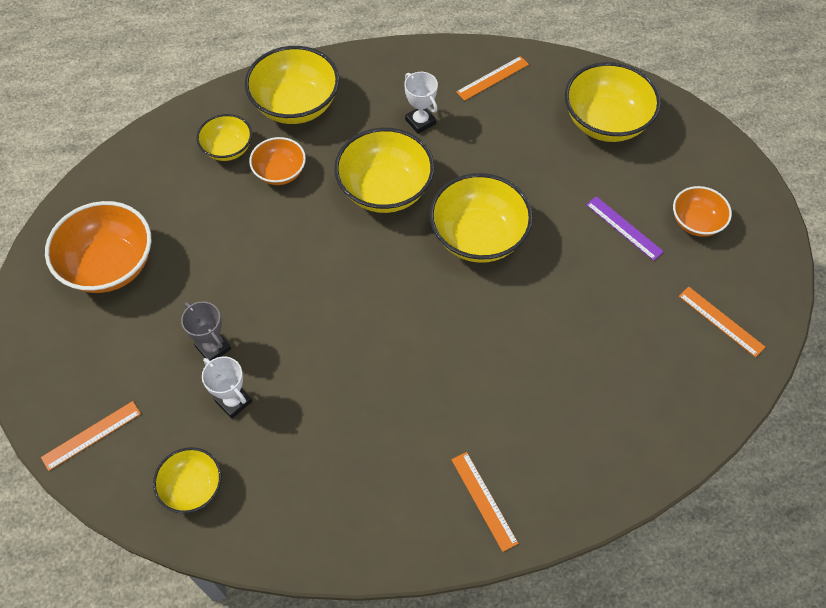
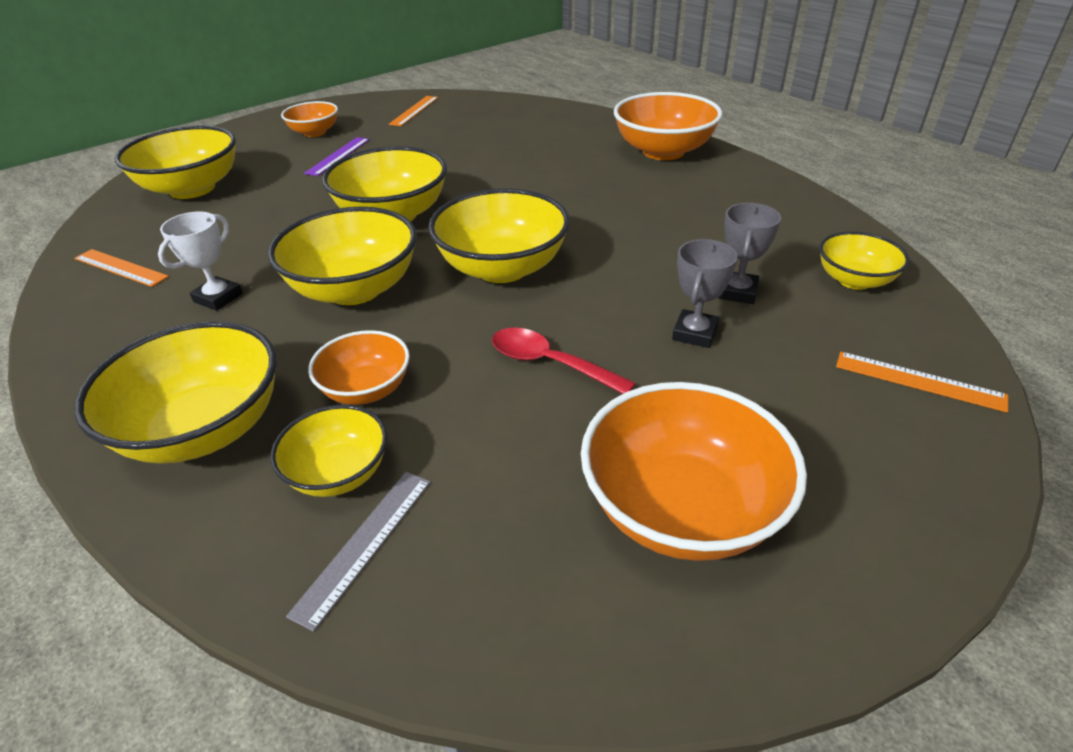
camera: 115 degrees left, 20 degrees down
(181, 149) = (364, 544): none -> grey ruler
(233, 401) = (737, 292): white trophy -> grey trophy
(241, 260) = (550, 363): none -> red spoon
(357, 277) = (502, 268): none -> yellow bowl
(484, 500) = (663, 151): orange ruler -> orange bowl

